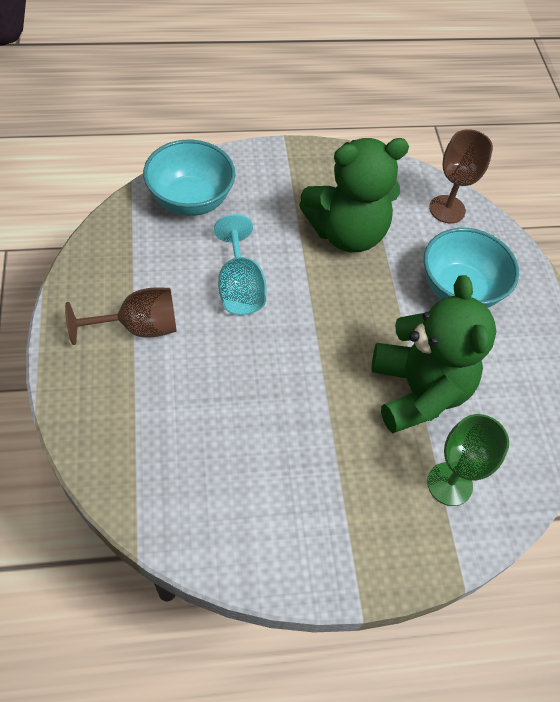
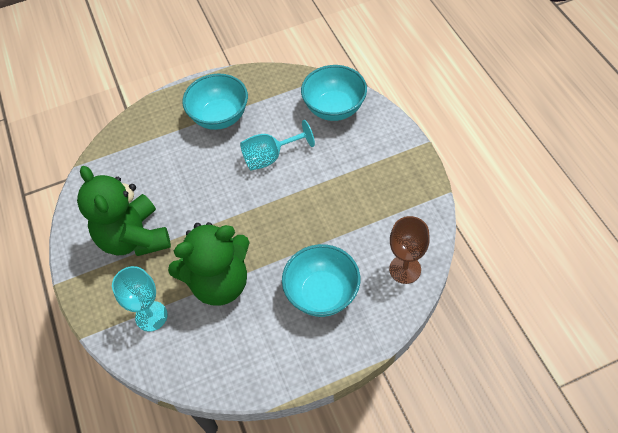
camera: 85 degrees right, 0 degrees up
(138, 327) = (220, 117): brown goblet -> turquoise bowl
(347, 233) = (346, 206): green teddy bear -> green teddy bear (134, 238)
(449, 484) = (151, 316): green goblet -> turquoise goblet

